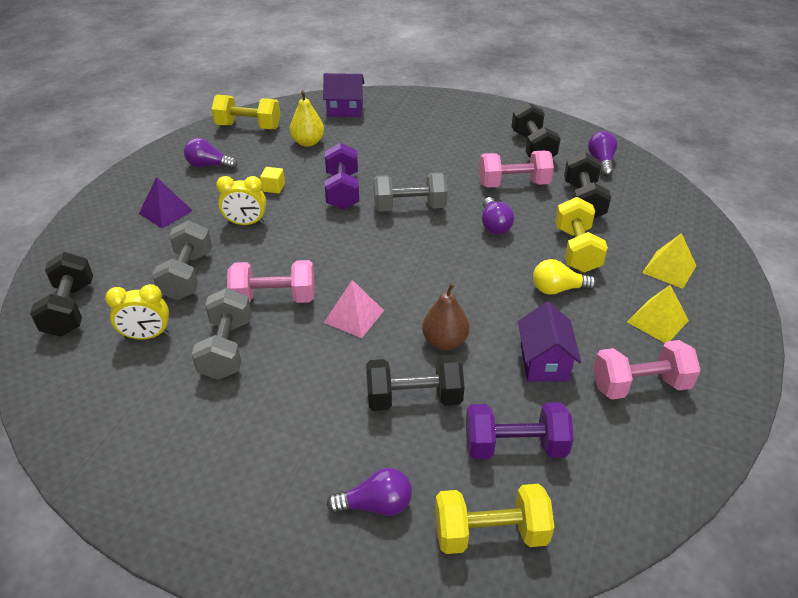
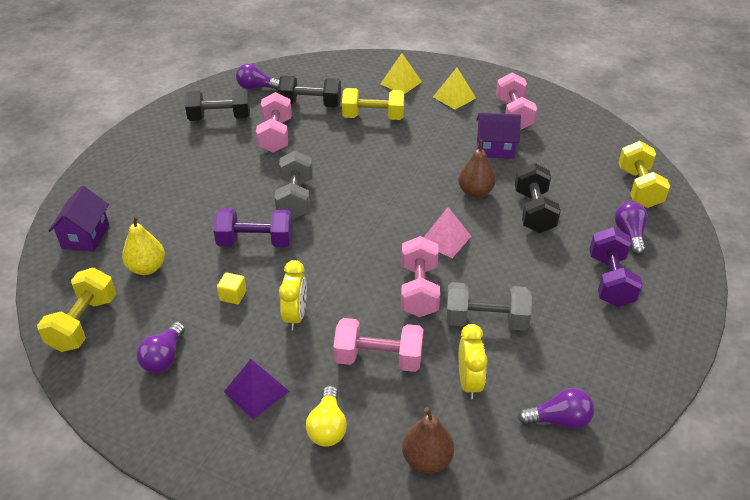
camera: 85 degrees left, 0 degrees up
(70, 309) = (427, 459): black dumbbell -> brown pear
(187, 275) = (378, 359): grey dumbbell -> pink dumbbell
(494, 225) = (333, 153): purple light bulb -> purple light bulb (559, 420)
(515, 446) = (571, 170): purple dumbbell -> purple dumbbell (610, 281)
(558, 289) = (418, 132): yellow light bulb -> yellow light bulb (327, 427)

